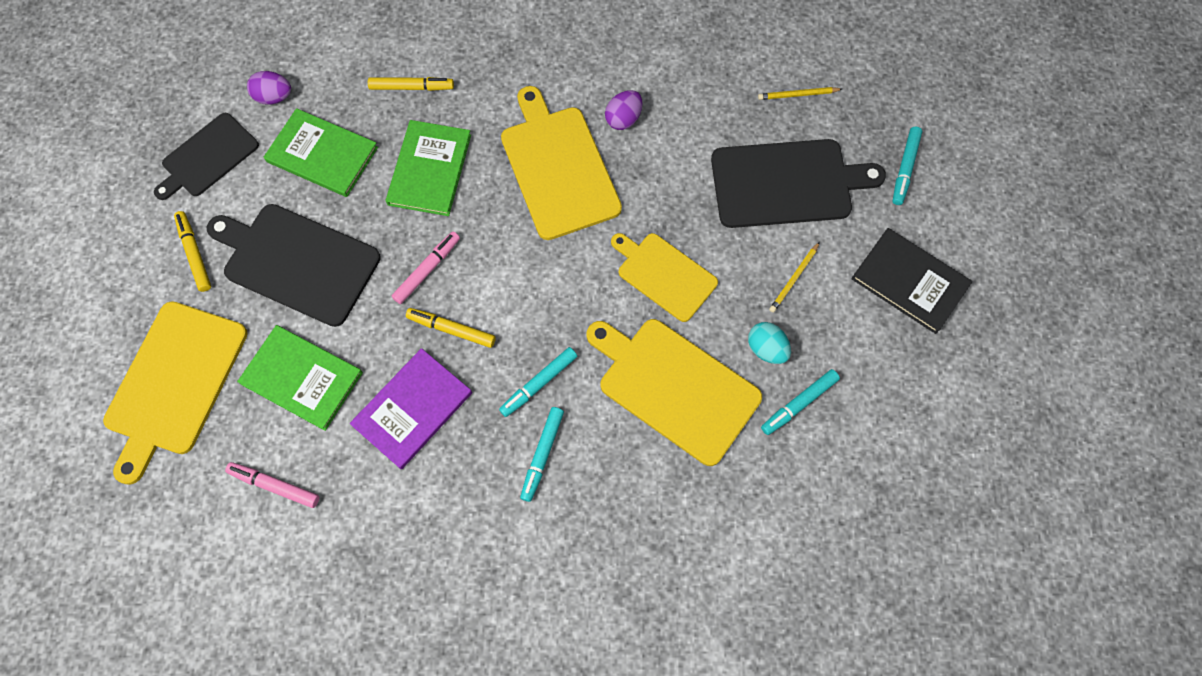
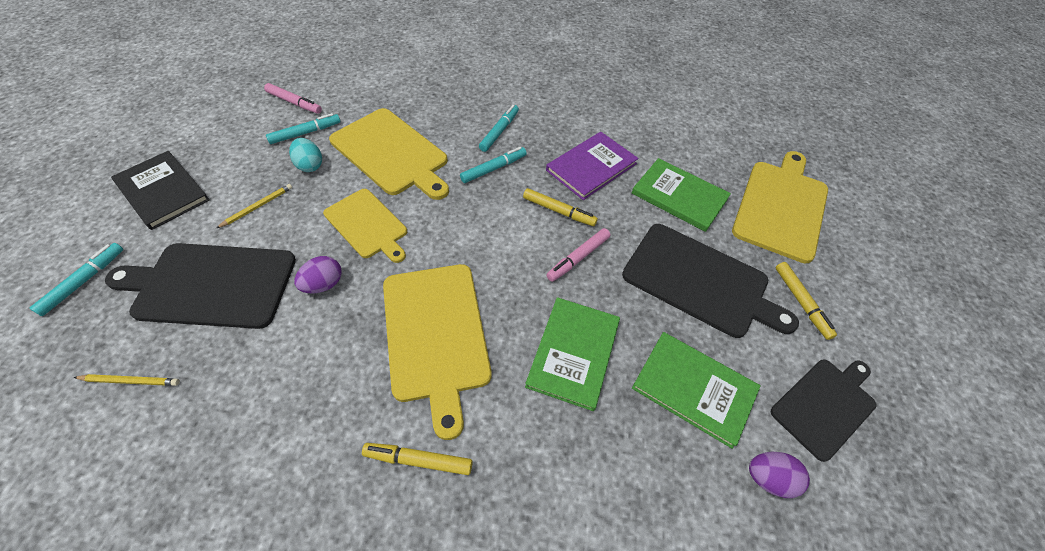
camera: 175 degrees left, 15 degrees down
(275, 485) = (687, 141): pink marker -> pink marker (294, 103)
(412, 87) = (593, 465): yellow marker -> yellow marker (418, 460)
(623, 119) = (346, 381): purple egg -> purple egg (323, 284)

